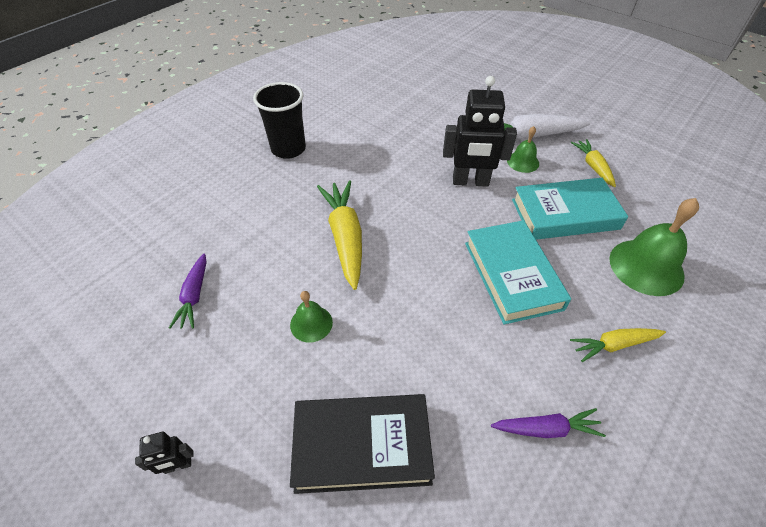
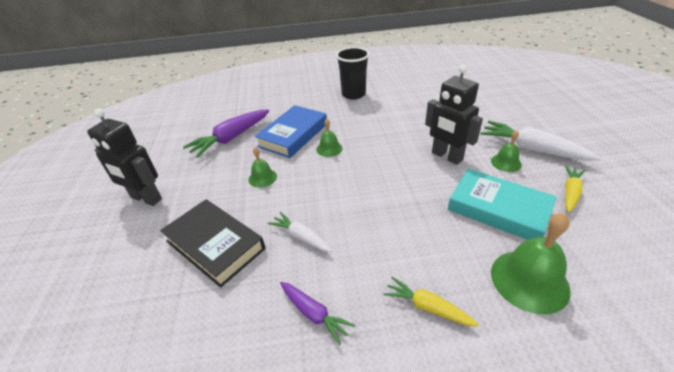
camera: 45 degrees right, 10 degrees down
(178, 465) = (146, 198): black robot -> black robot, size x2.14
(194, 296) = (231, 138): purple carrot -> purple carrot, size x1.72
(278, 244) = (293, 135): none -> blue book
(345, 237) = (329, 148): yellow carrot -> green bell
(442, 362) = (301, 237): none -> white carrot
(512, 275) = (405, 221): turquoise book -> none

